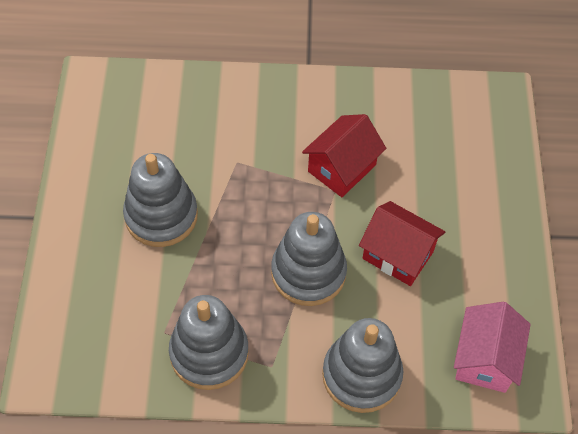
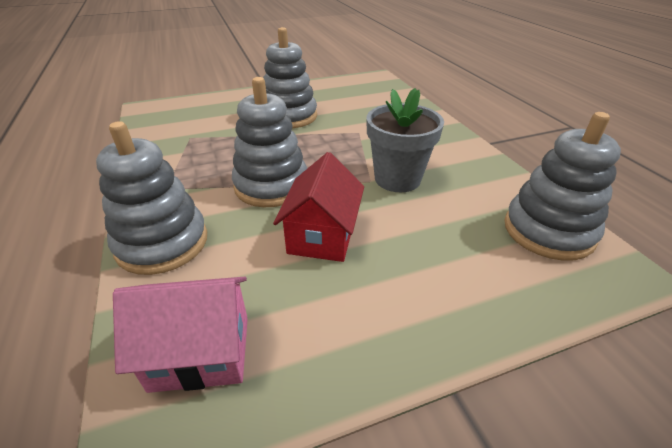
camera: 70 degrees right, 20 degrees down
(209, 353) = (174, 157): grey stacking toy -> grey stacking toy (548, 231)
(342, 168) = (397, 179): red house -> grey flower pot

